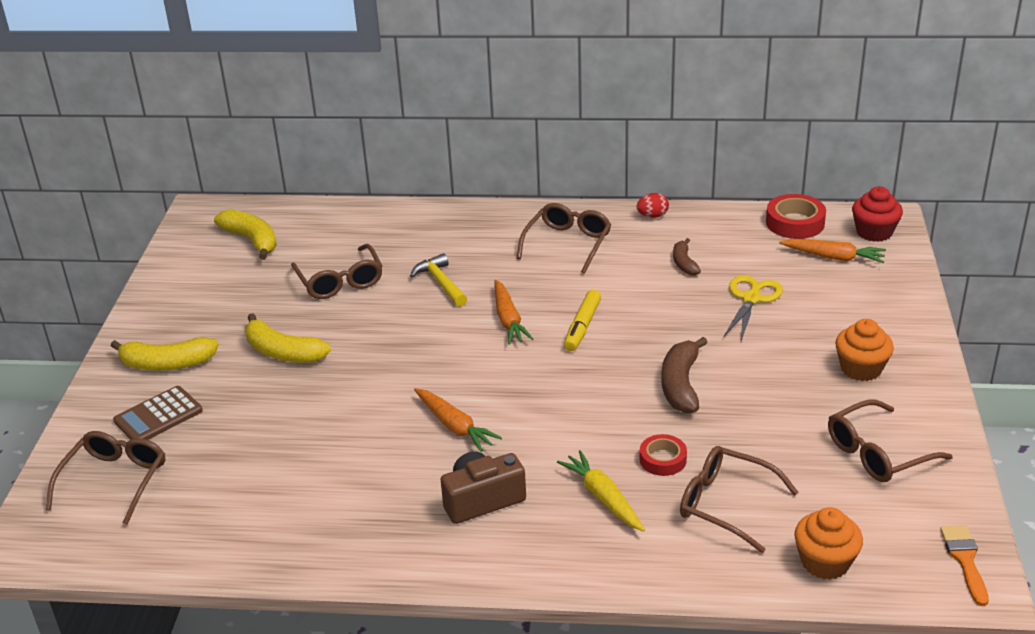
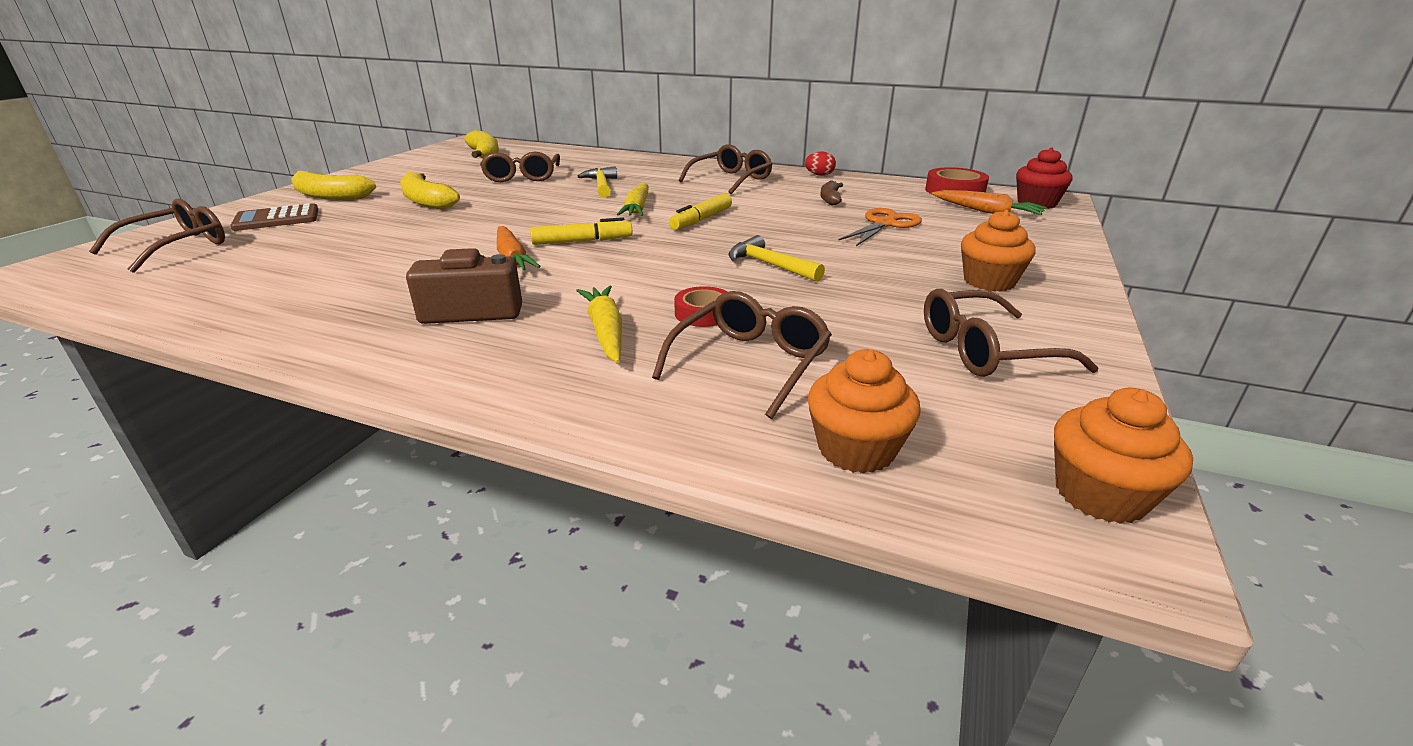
camera: 15 degrees right, 5 degrees down
(497, 386) = (582, 241): none -> yellow marker
(508, 320) = (637, 208): orange carrot -> yellow carrot
(681, 385) = (769, 265): brown banana -> yellow hammer
(725, 504) = (750, 362): brown glasses -> brown glasses turned 75 degrees clockwise
(751, 299) = (885, 224): yellow scissors -> orange scissors
(965, 560) = (1100, 494): orange brush -> orange cupcake

